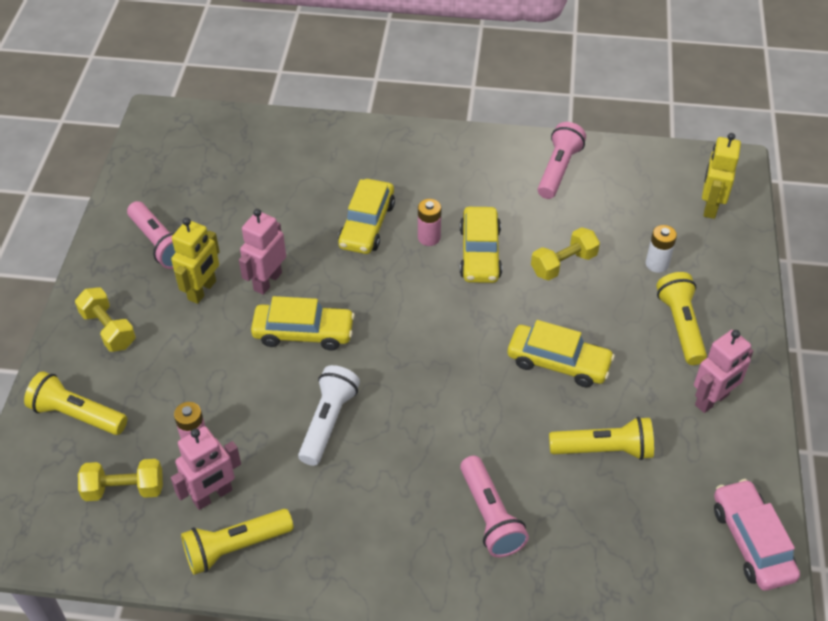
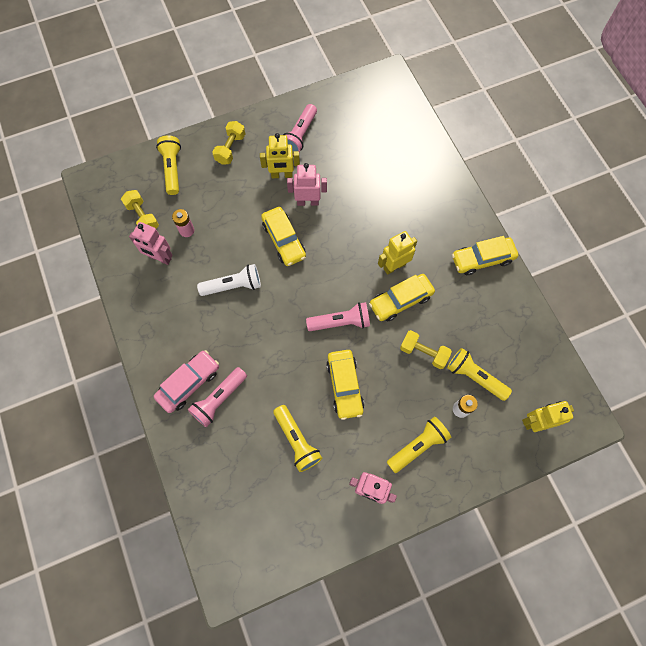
camera: 60 degrees right, 20 degrees up
(235, 547) = (137, 286): yellow flashlight -> yellow flashlight (474, 377)
(367, 225) = (381, 228): yellow car -> yellow car (482, 259)
(429, 238) = (394, 266): pink battery -> yellow robot
(558, 170) = (502, 311): pink flashlight -> pink flashlight (340, 322)
(751, 541) = (279, 555): pink car -> pink car (189, 383)

